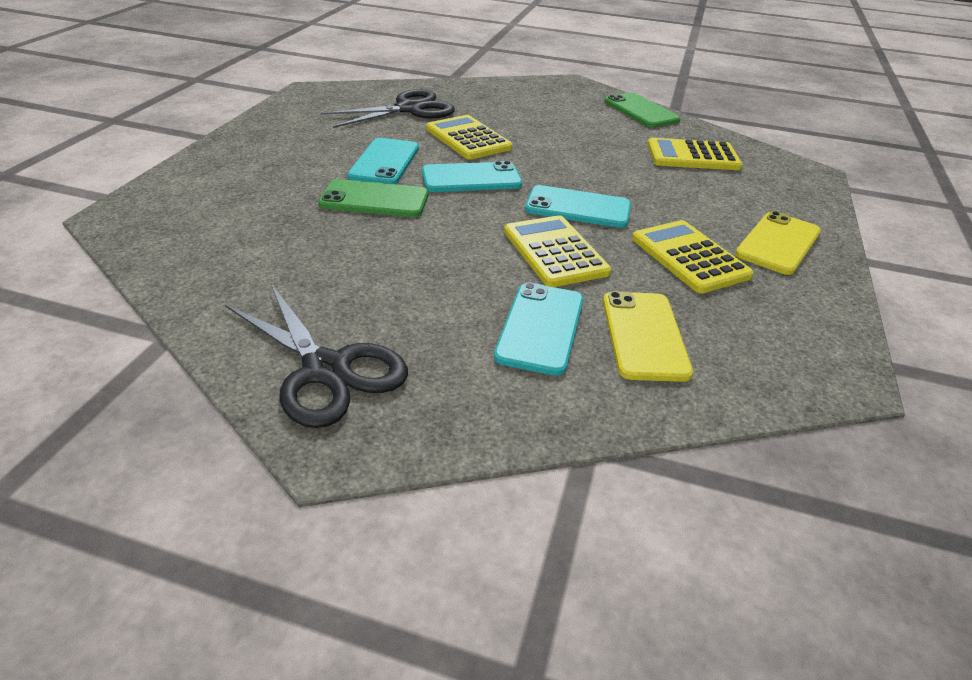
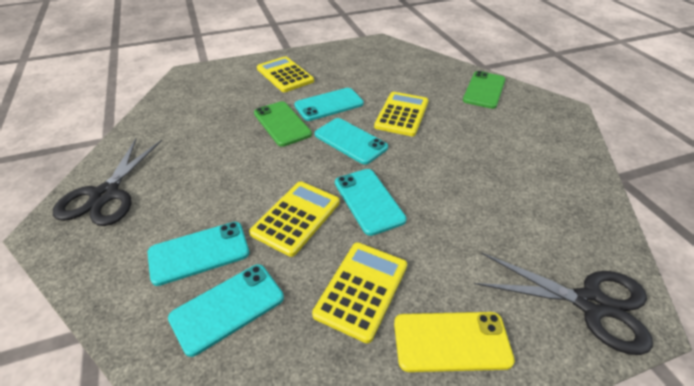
camera: 55 degrees right, 5 degrees up
(409, 109) = (407, 77): black scissors -> black scissors (590, 304)
(641, 111) = (579, 161): green phone -> green phone (484, 90)
(644, 335) = (227, 308): yellow phone -> turquoise phone
(692, 156) = (542, 223): yellow calculator -> yellow calculator (285, 75)

